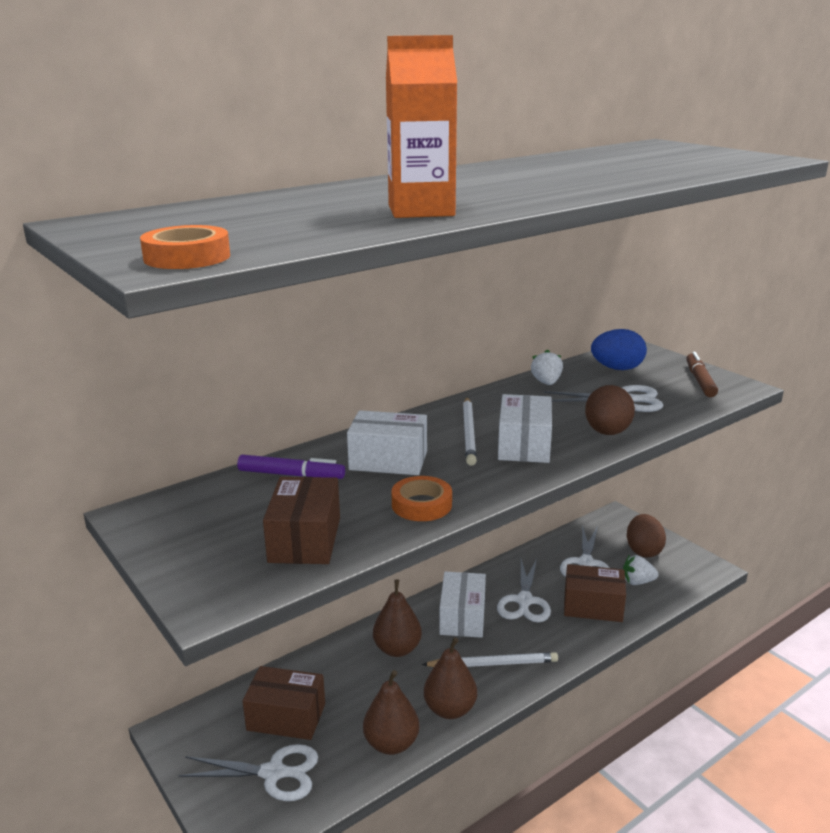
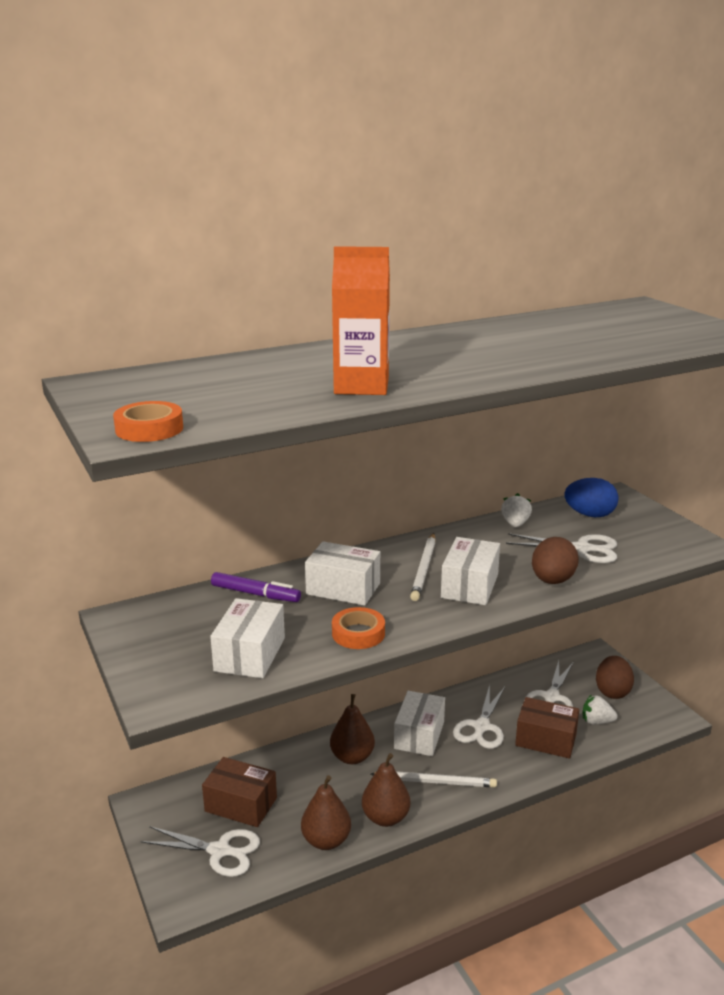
camera: 10 degrees right, 0 degrees up
(305, 539) = (250, 654): brown box -> white box
(700, 381) = (666, 535): brown marker -> none

